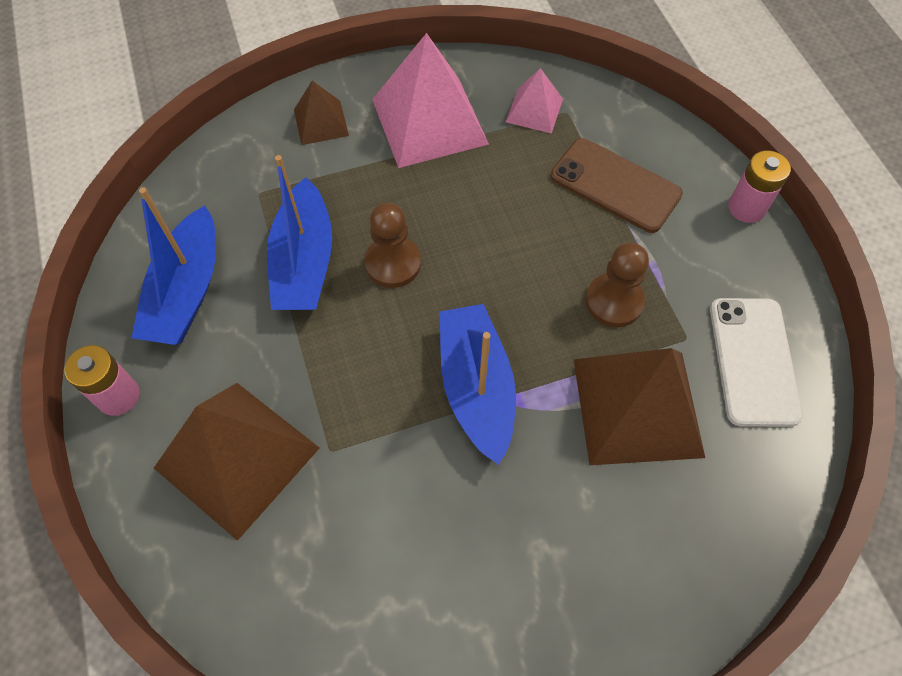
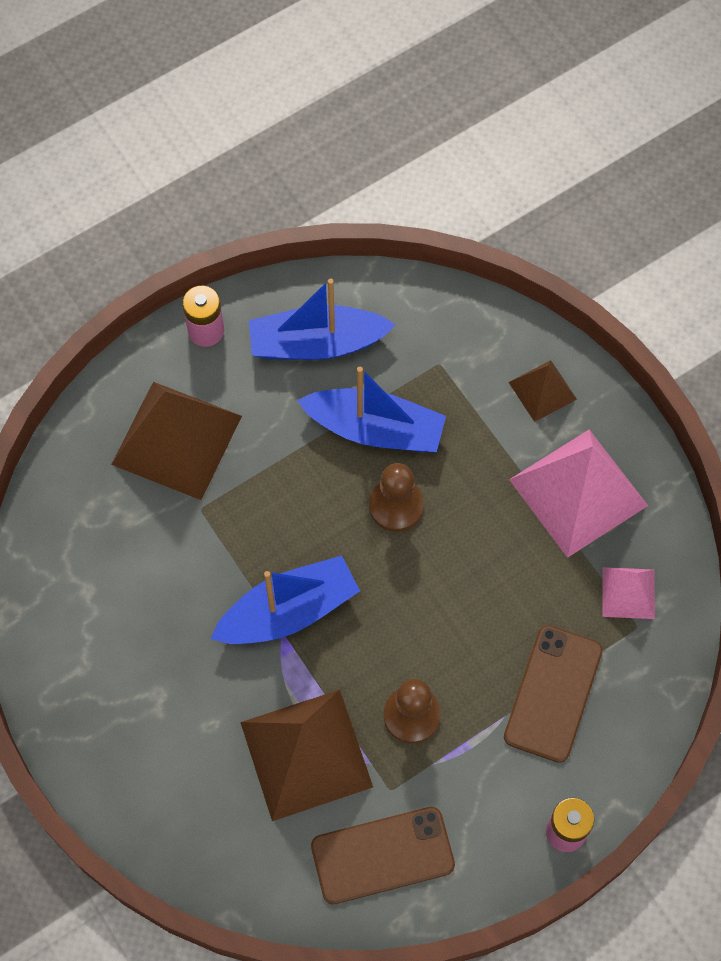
camera: 75 degrees right, 5 degrees up
(304, 262) = (375, 429): blue boat -> blue boat turned 150 degrees counterclockwise
(753, 361) = (382, 855): white phone -> brown phone

